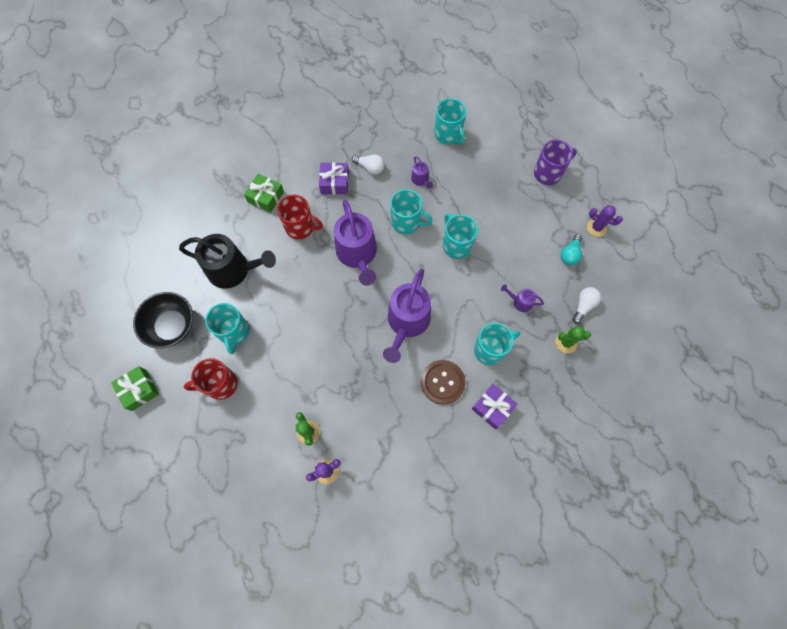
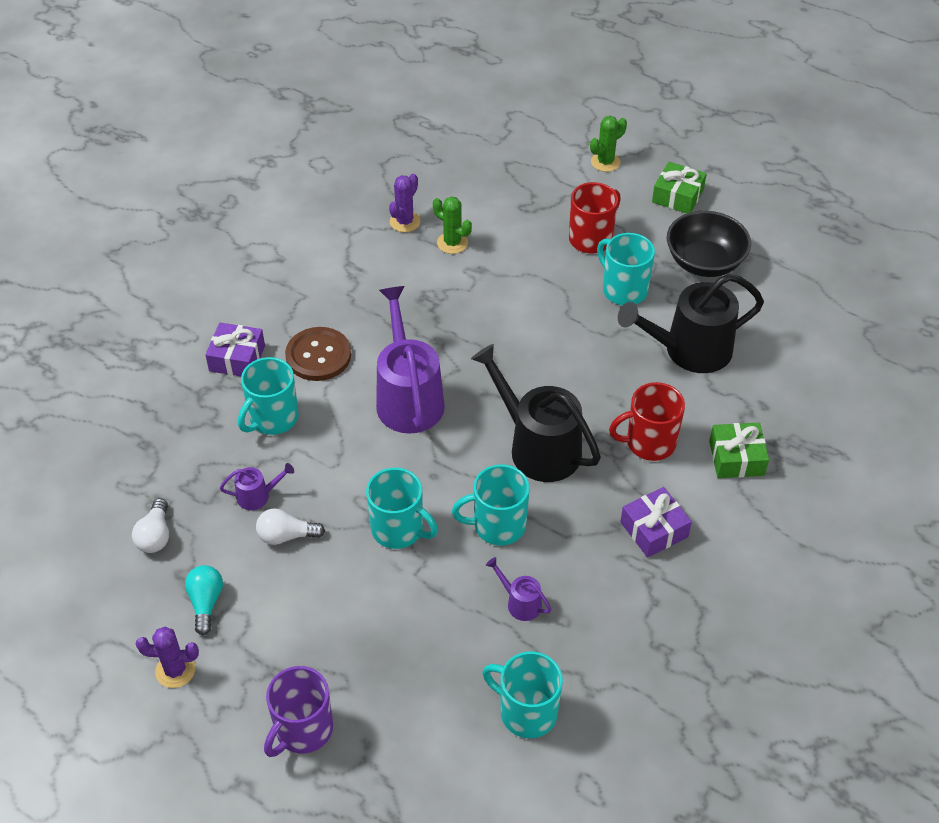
camera: 150 degrees right, 20 degrees down
(357, 254) = (538, 447): purple watering can -> black watering can
(370, 168) = (617, 581): white light bulb -> white light bulb (286, 536)
(566, 342) = (164, 475): green cactus -> green cactus (605, 162)

